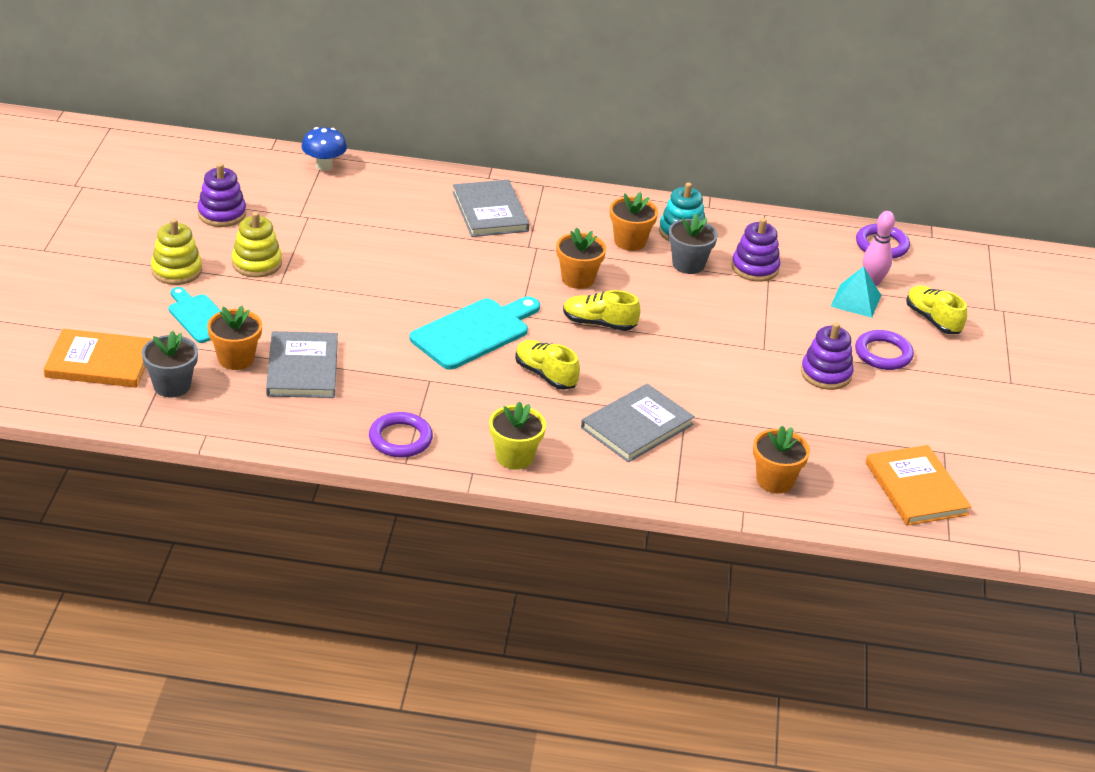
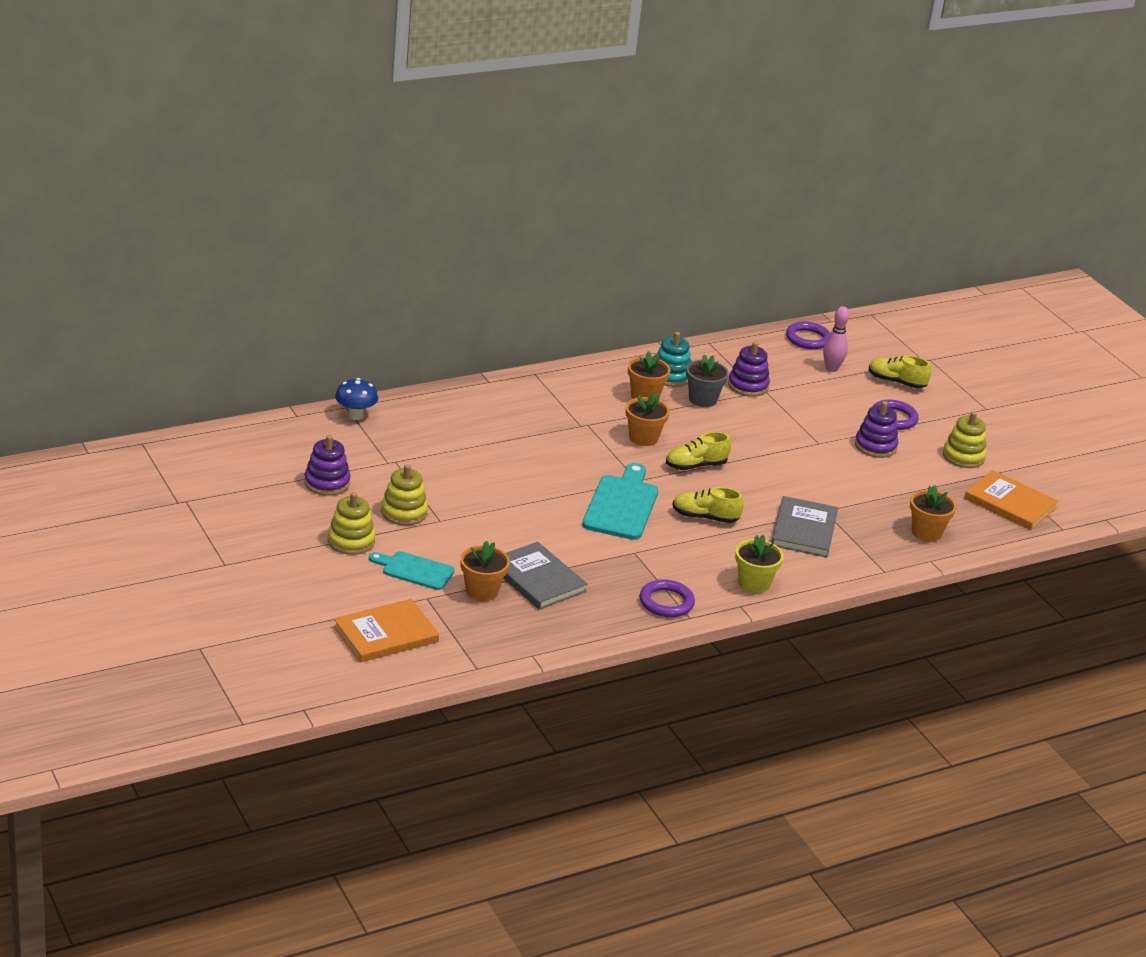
camera: 35 degrees left, 5 degrees down
(172, 386) = (462, 630): grey flower pot -> none
(490, 211) = (522, 408): grey book -> none
(856, 300) = (836, 386): turquoise pyramid -> none
(919, 420) = (963, 456): none -> yellow stacking toy

